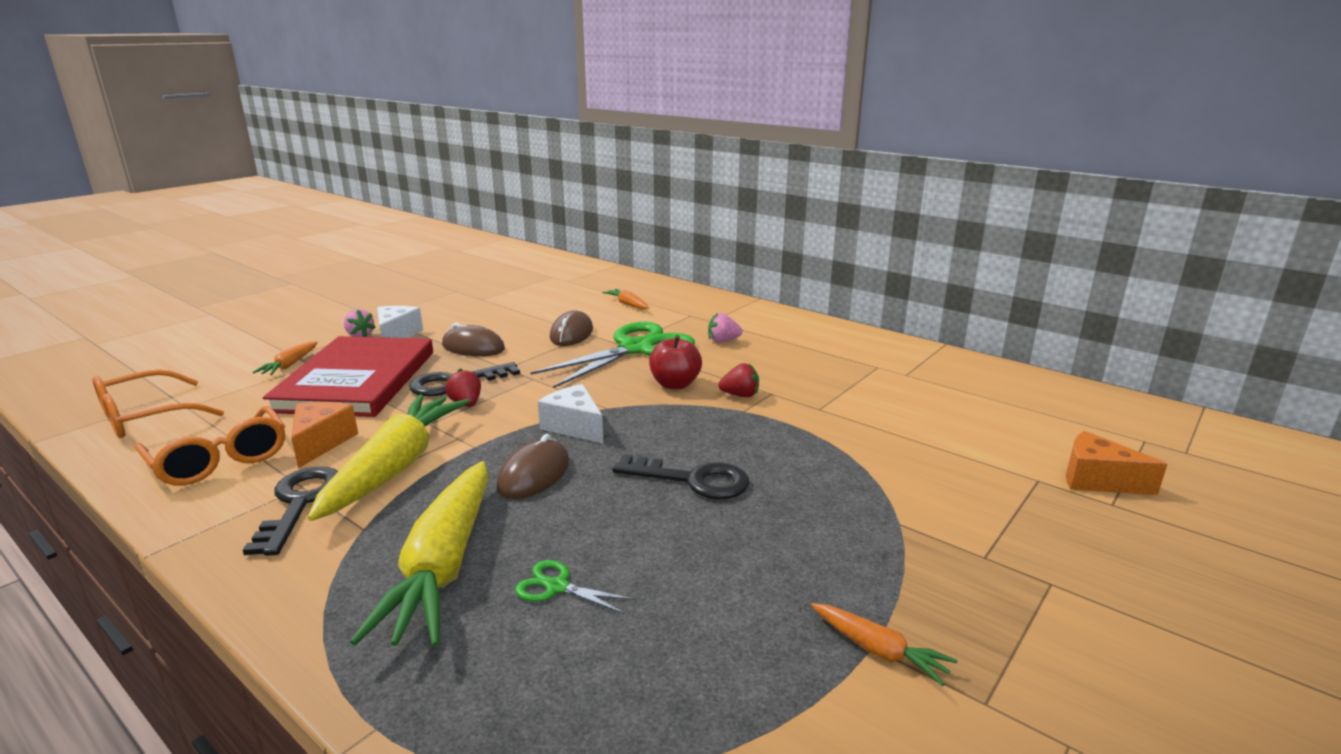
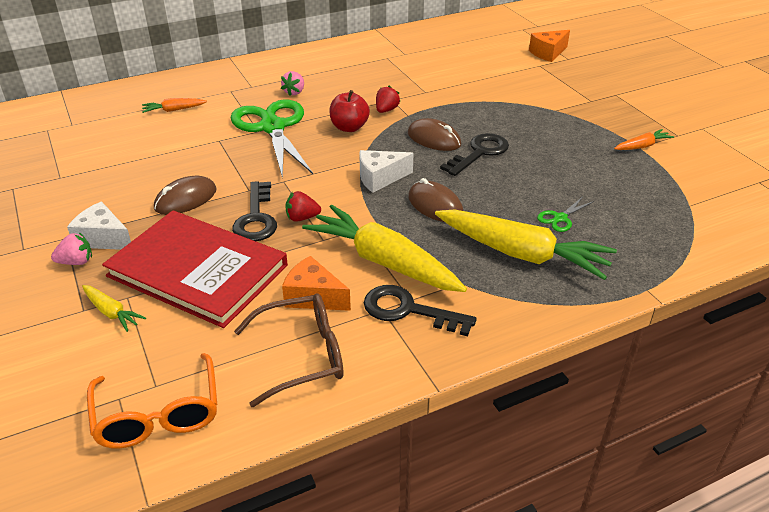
camera: 65 degrees left, 15 degrees up
(220, 460) = (303, 355): orange glasses -> brown glasses
(290, 365) = (111, 312): orange carrot -> yellow carrot
(571, 334) = (209, 148): brown mouse -> brown mouse (434, 139)

